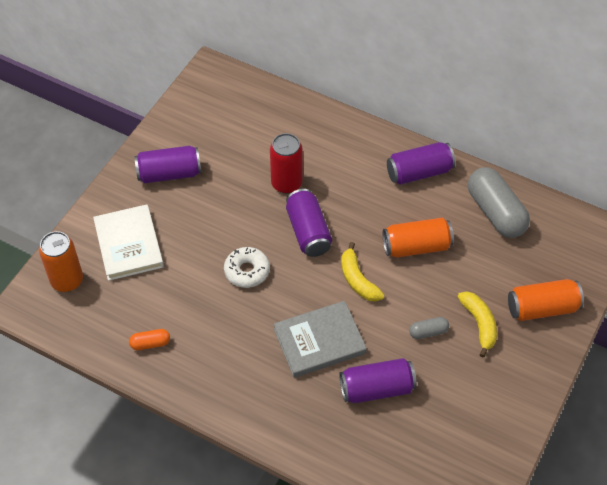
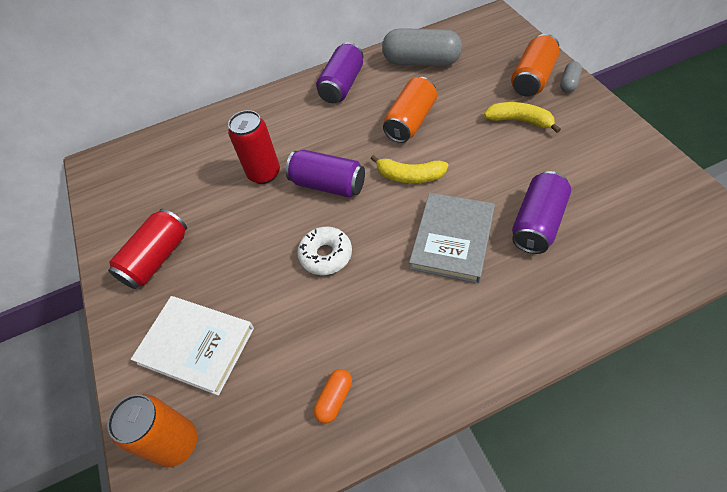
camera: 45 degrees left, 0 degrees up
(169, 173) = (157, 258): purple can -> red can
(428, 332) = (502, 156): grey capsule -> grey capsule (569, 83)

